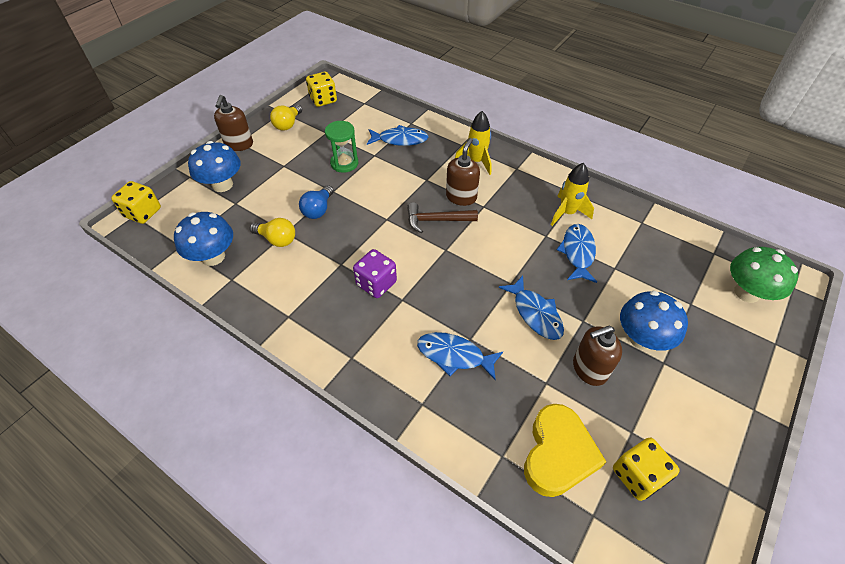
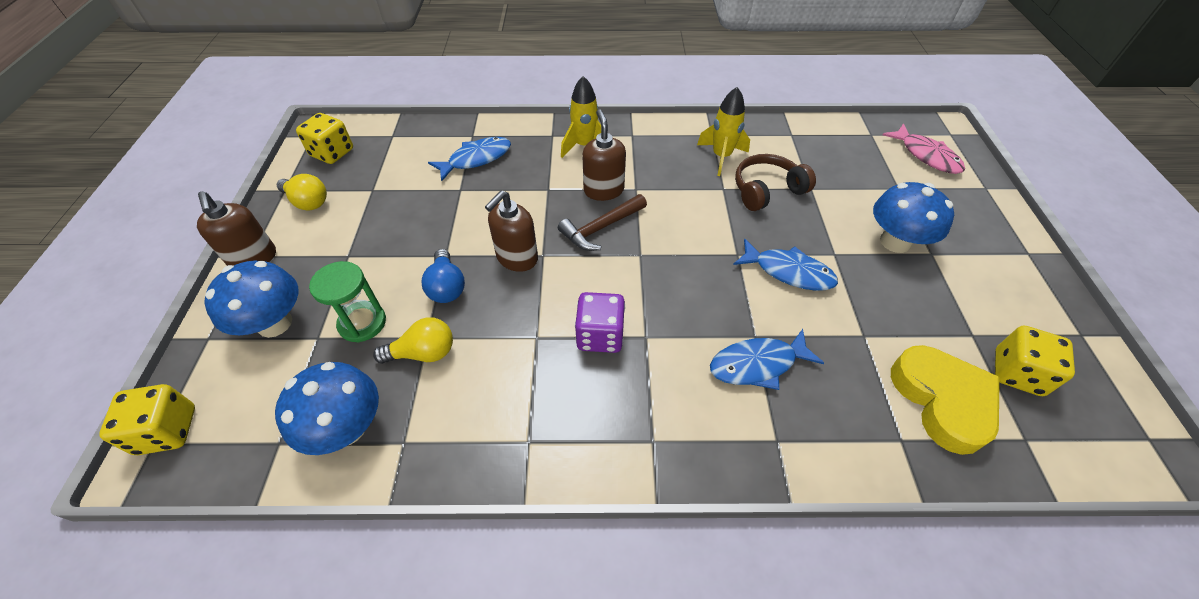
camera: 35 degrees left, 0 degrees up
(288, 124) = (308, 202): yellow light bulb -> yellow light bulb turned 45 degrees counterclockwise
(344, 163) = (430, 216): green hourglass -> green hourglass (362, 323)
(577, 252) = (767, 190): blue fish -> brown headphones
(589, 369) = (884, 297): brown soap dispenser -> brown soap dispenser (517, 258)
(747, 292) = (926, 156): green mushroom -> pink fish

